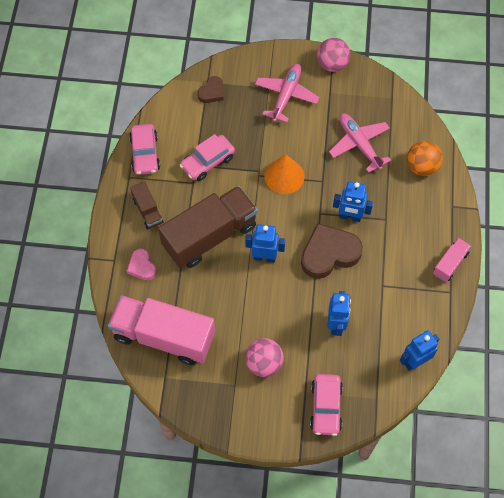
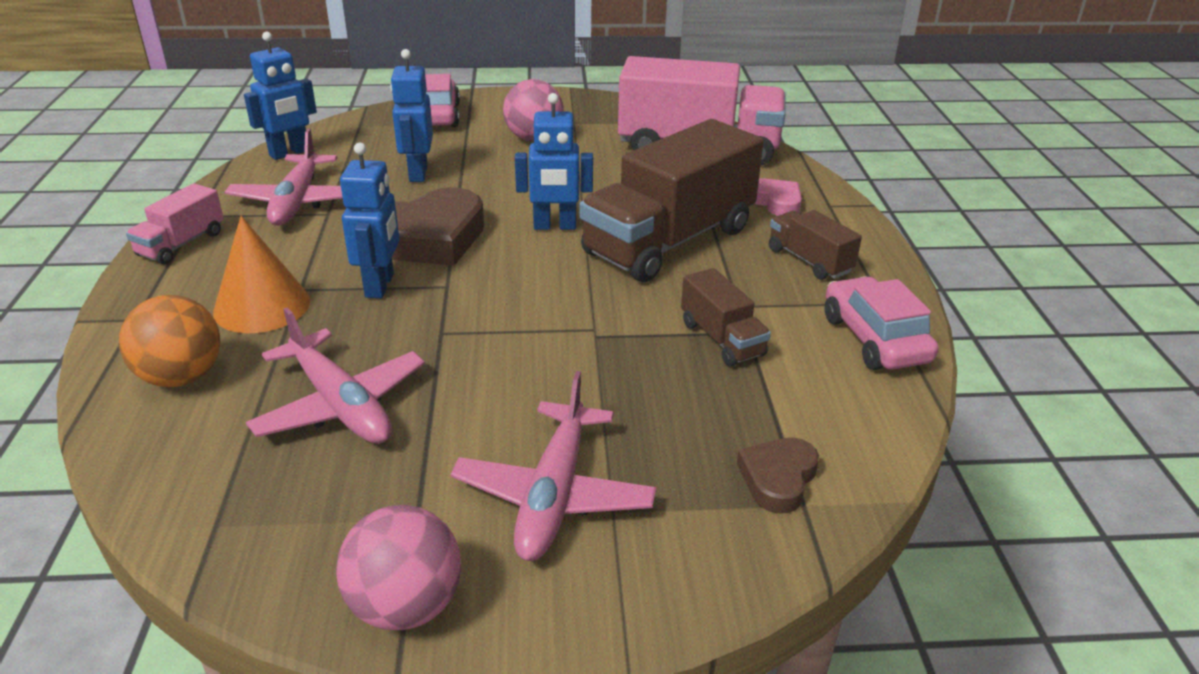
camera: 170 degrees right, 30 degrees down
(207, 162) = (722, 339): pink car -> brown truck
(284, 176) = (533, 332): orange cone -> orange cone (262, 306)
(350, 217) = (380, 285): blue robot -> blue robot turned 90 degrees clockwise
(400, 299) = (297, 202): none -> pink plane

